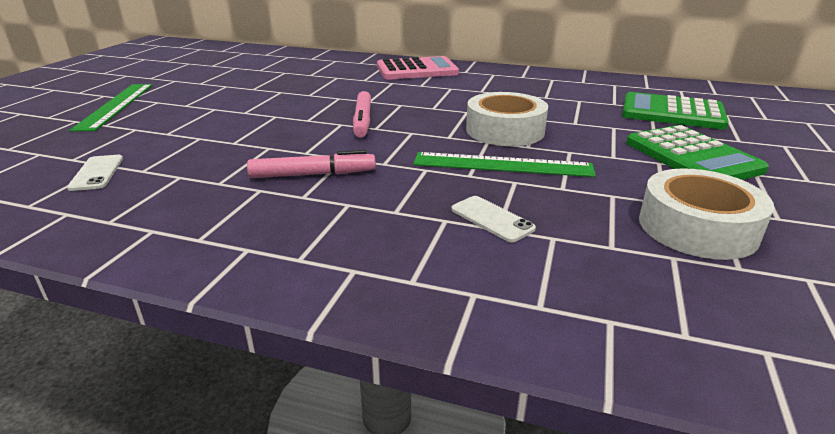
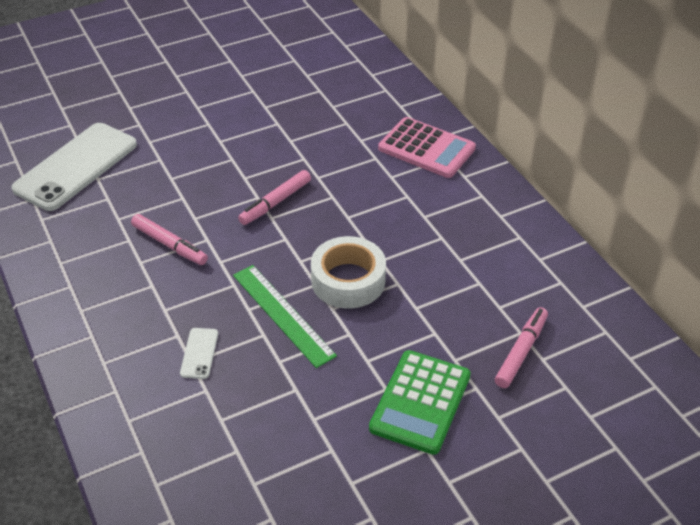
camera: 45 degrees right, 15 degrees up
(97, 173) = (76, 166): white phone -> white phone, size x2.44
(116, 106) = (158, 83): green ruler -> none
(672, 113) = (521, 352): green calculator -> pink marker
(697, 227) = (289, 448): white tape -> none

